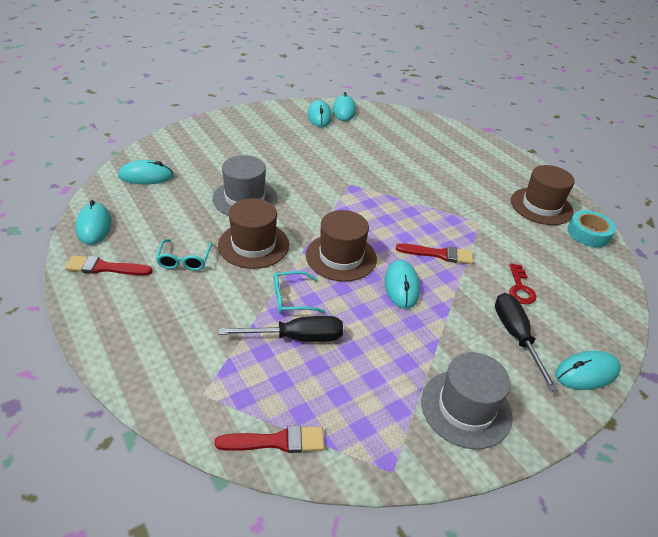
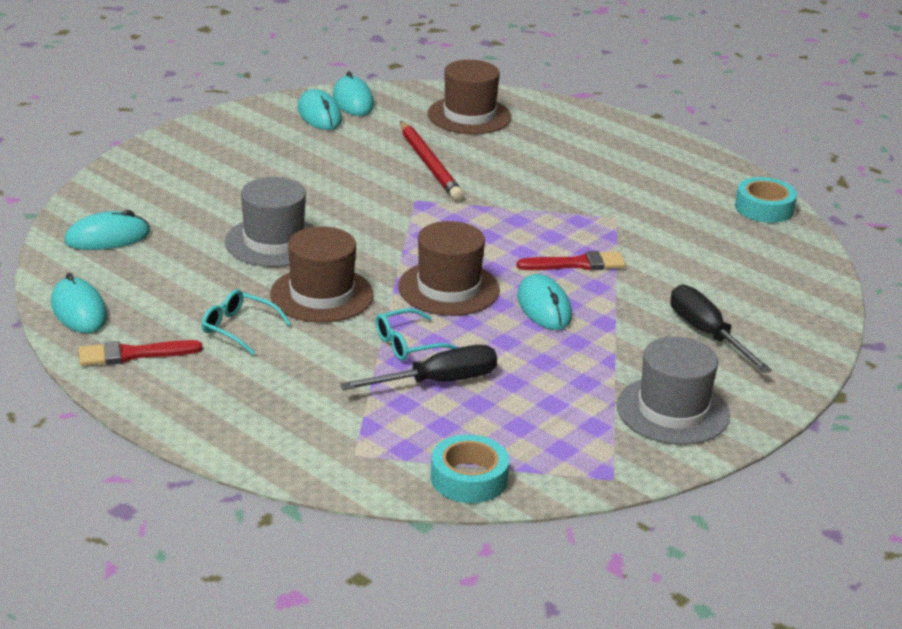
camera: 15 degrees left, 10 degrees down
(184, 260) = (238, 328): turquoise glasses -> turquoise glasses turned 135 degrees clockwise
(276, 441) = (469, 478): red brush -> turquoise tape
(370, 160) = (429, 164): none -> red pencil
(520, 288) = (695, 283): red key -> none
(541, 206) = (692, 185): brown hat -> brown hat (469, 116)
(586, 373) = (800, 354): turquoise mouse -> none

